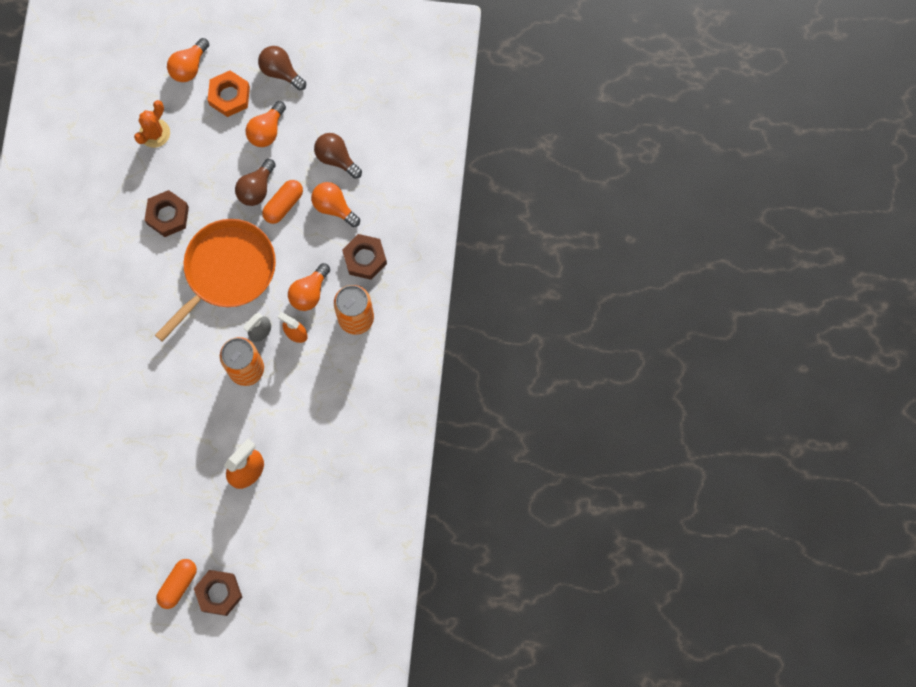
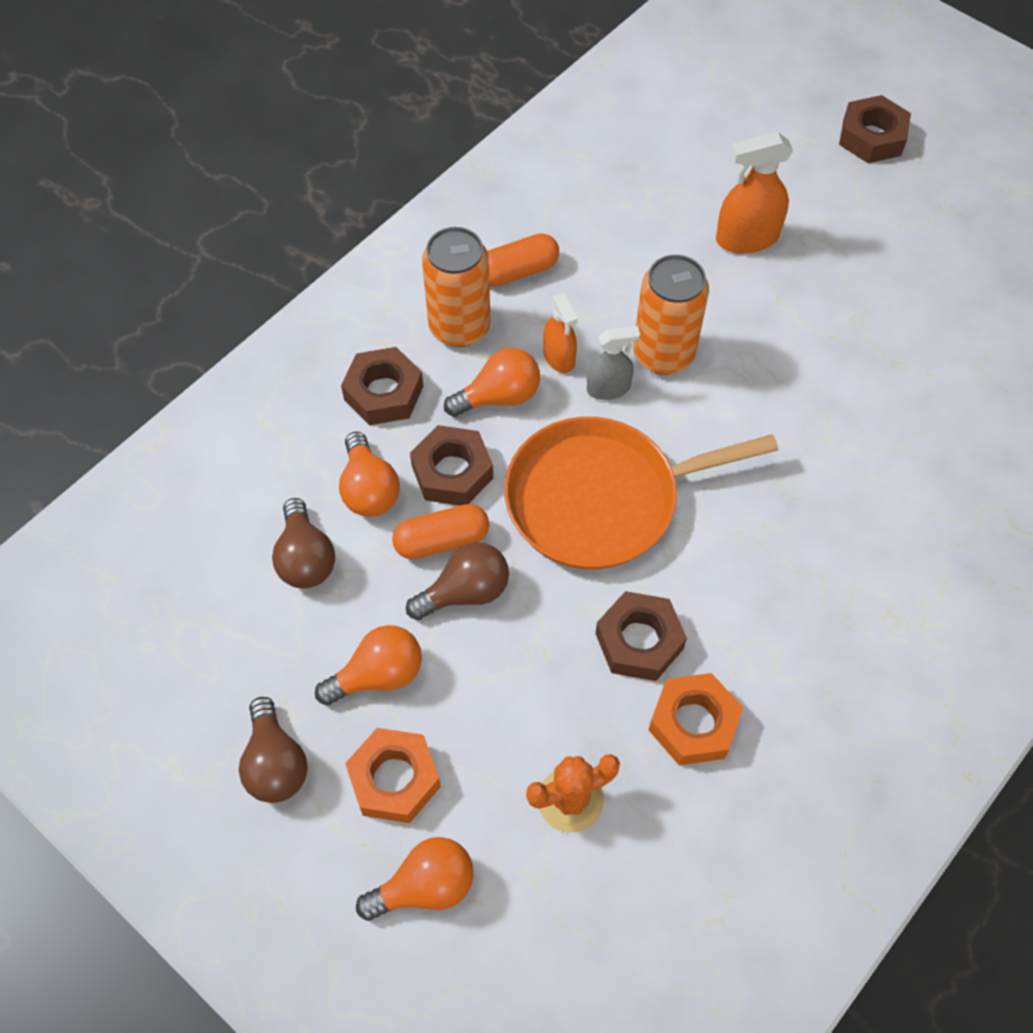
camera: 145 degrees left, 15 degrees down
(124, 195) = (693, 723): none -> orange nut
(178, 584) = (921, 172): orange capsule -> orange capsule (517, 271)
(303, 240) = (452, 472): none -> brown nut

